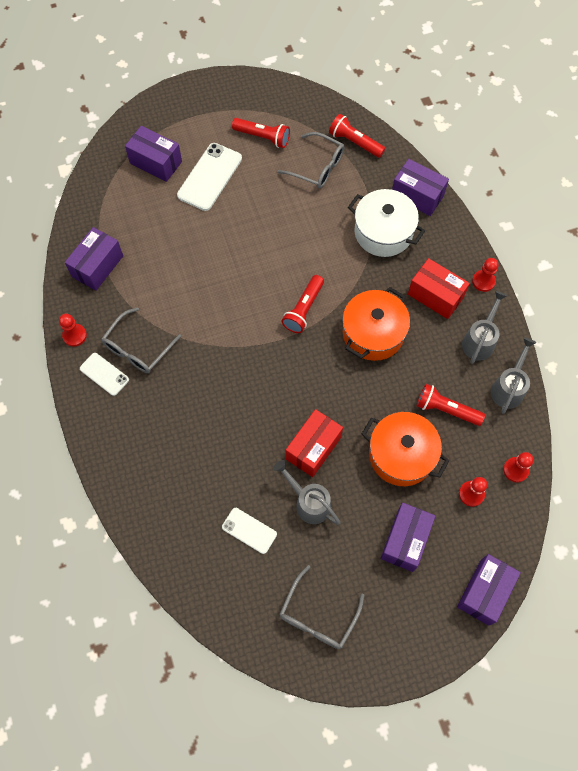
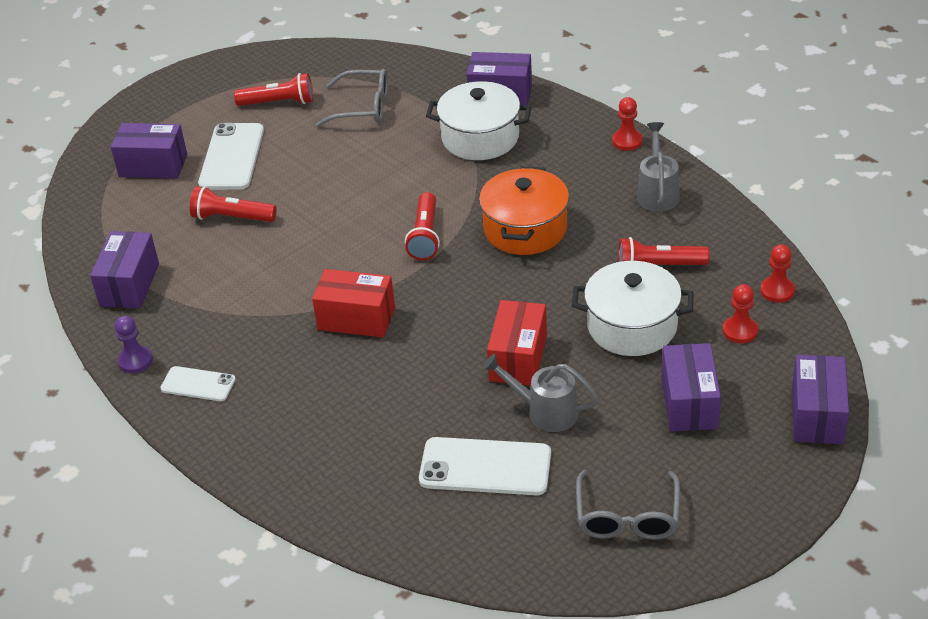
camera: 20 degrees left, 25 degrees down
(74, 335) = (135, 361): red pawn -> purple pawn
(138, 348) = (229, 344): grey glasses -> none
(249, 530) = (485, 467): white phone -> white phone, size x1.70
(354, 142) = (396, 73): red flashlight -> red flashlight (232, 217)
(401, 455) = (632, 326): orange pot -> white pot
(435, 296) = (579, 172): red box -> red box (356, 318)
(508, 388) = (719, 222): grey watering can -> none

